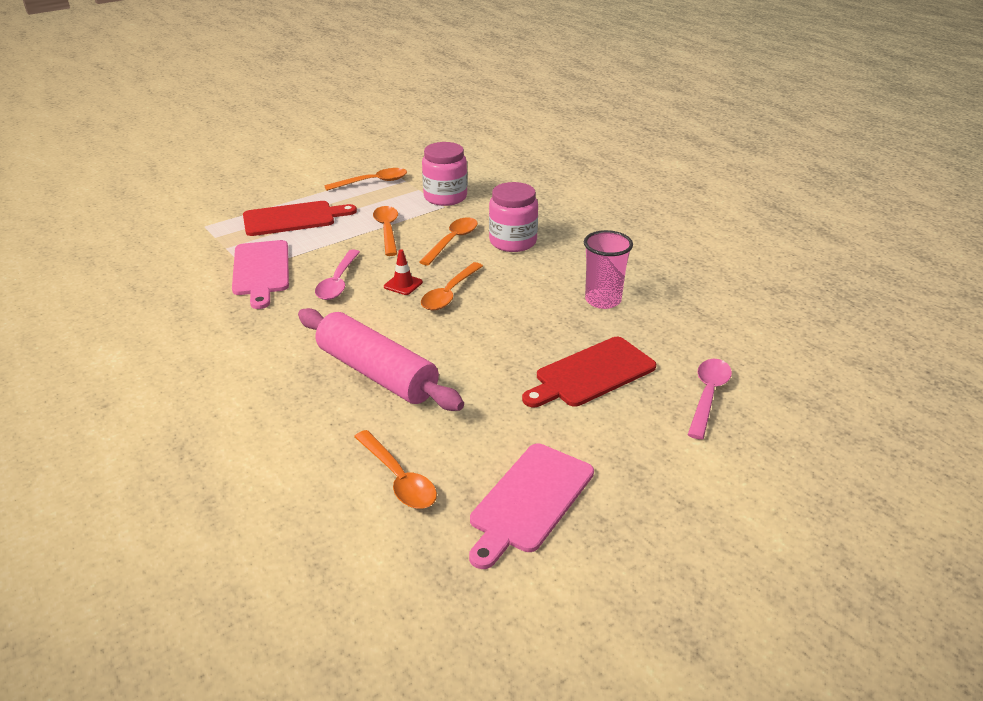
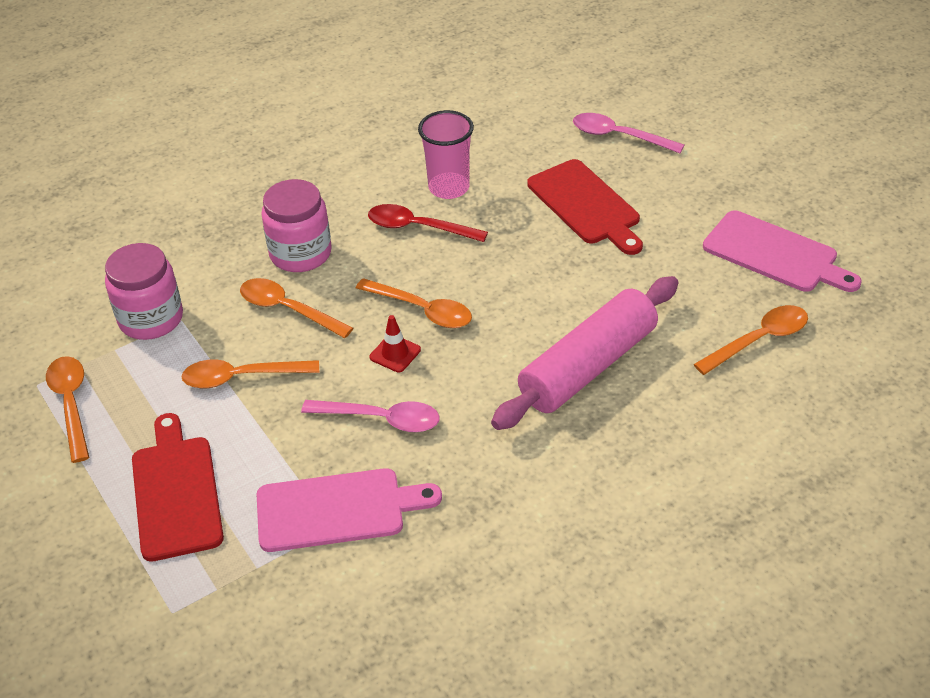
camera: 85 degrees left, 10 degrees up
(548, 288) = (418, 227): none -> red spoon

